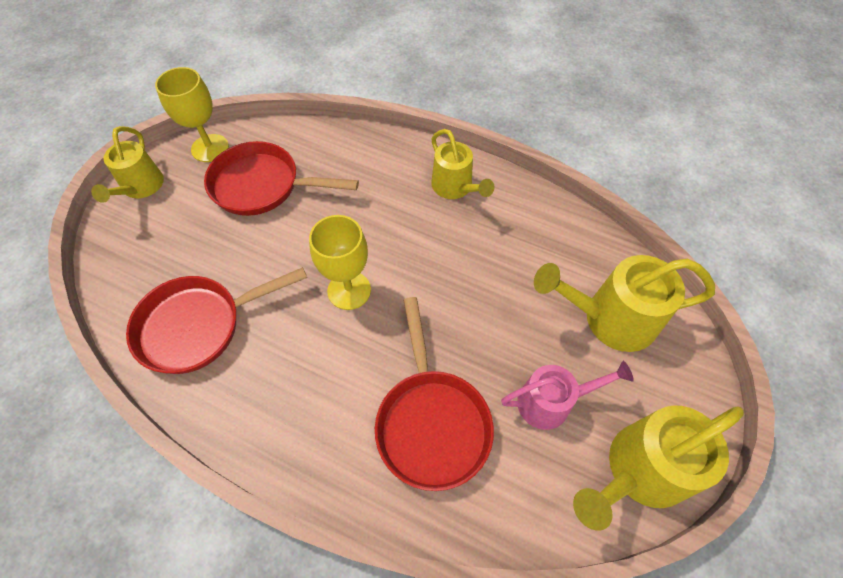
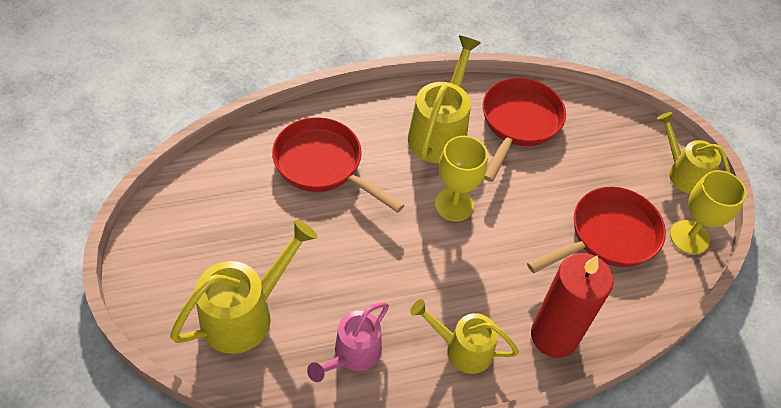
camera: 135 degrees right, 5 degrees down
(383, 156) = (554, 336): none -> red candle
(552, 402) = (253, 225): pink watering can -> pink watering can (352, 355)
(638, 472) = (170, 219): yellow watering can -> yellow watering can (440, 131)

